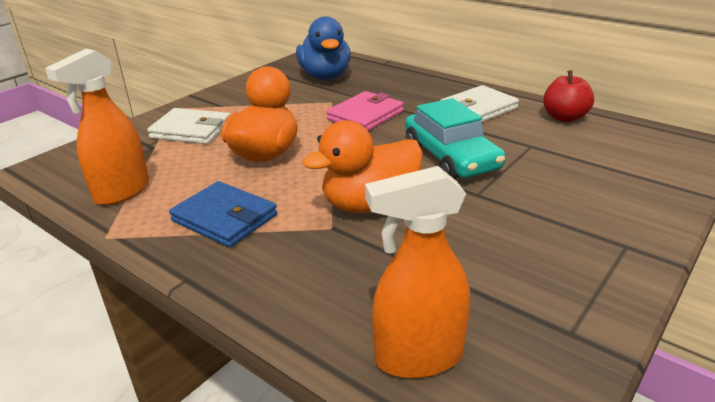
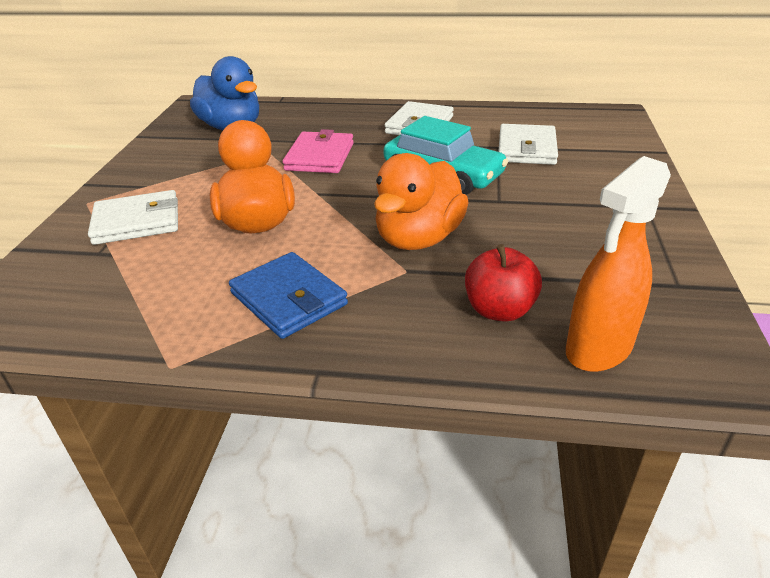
camera: 30 degrees left, 5 degrees up
(122, 192) = (130, 313): orange spray bottle -> none
(224, 218) = (288, 299): blue wallet -> blue wallet turned 45 degrees clockwise
(558, 155) = (526, 149): none -> white wallet
(564, 117) = (499, 116): red apple -> red apple (499, 310)

